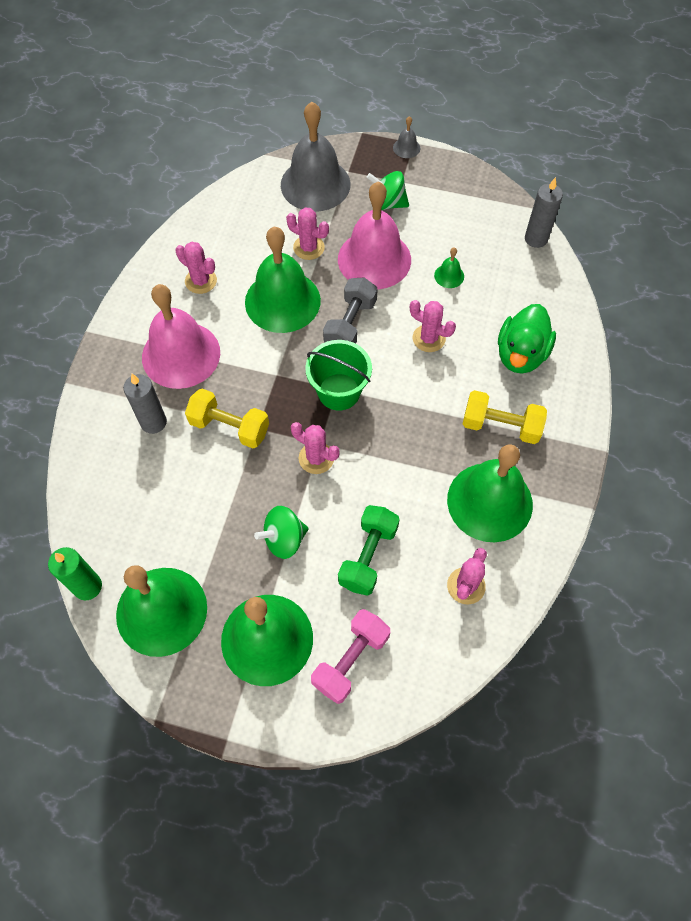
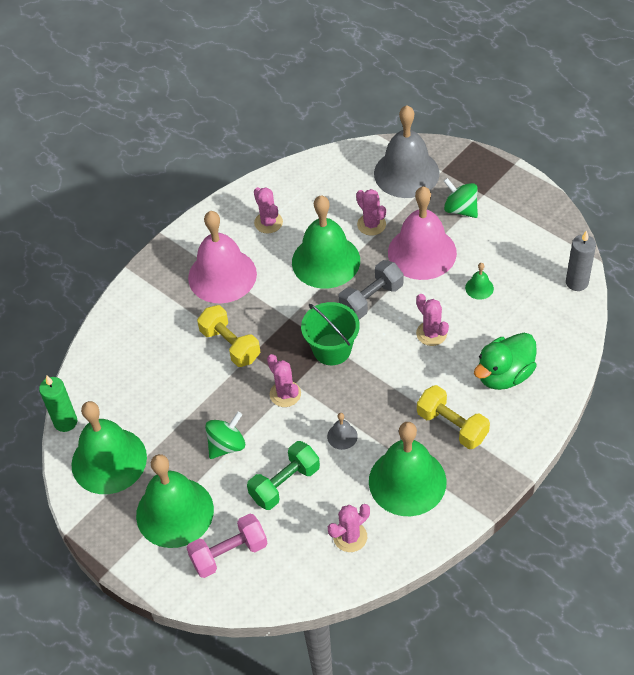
camera: 30 degrees right, 10 degrees down
(153, 422) = (174, 320): grey candle -> none
(284, 539) = (227, 445): green spinning top -> green spinning top turned 135 degrees clockwise
(406, 148) = (504, 166): grey bell -> grey bell (342, 436)

